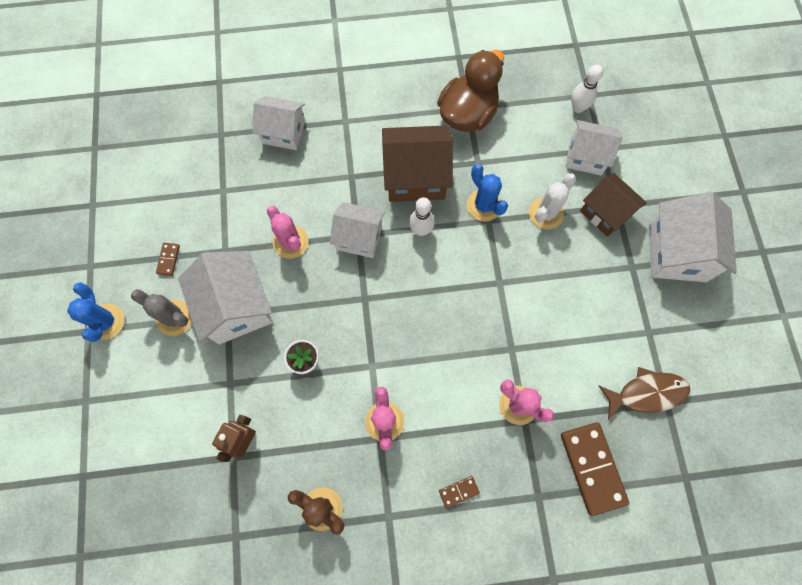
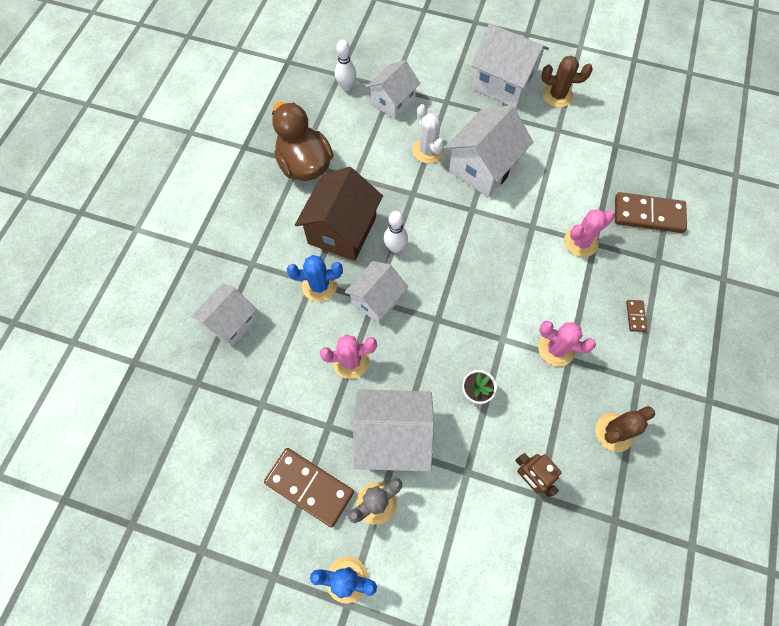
camera: 65 degrees left, 5 degrees down
(168, 259) = (309, 487): brown domino -> brown domino, size x2.23
(484, 205) = (397, 190): blue cactus -> blue cactus (319, 286)
(556, 274) = (483, 167): none -> white house
(605, 213) = (448, 111): brown house -> none
(646, 393) = (604, 153): brown fish -> none
(695, 315) = (557, 96): none -> brown cactus

